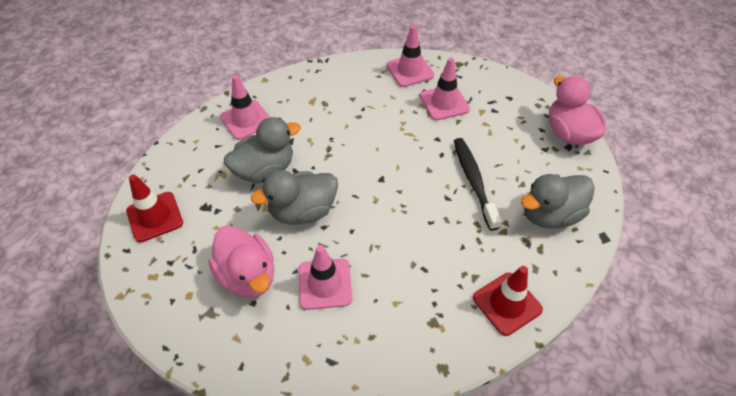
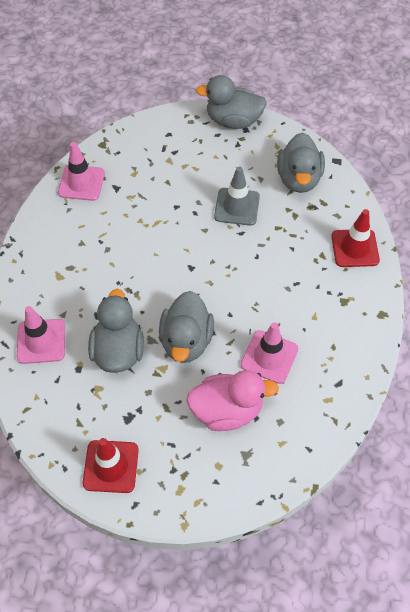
camera: 60 degrees left, 5 degrees up
(444, 103) = (140, 180): pink traffic cone -> none
(473, 181) = (237, 207): black toothbrush -> grey traffic cone
(568, 133) = (233, 121): pink duck -> grey duck

